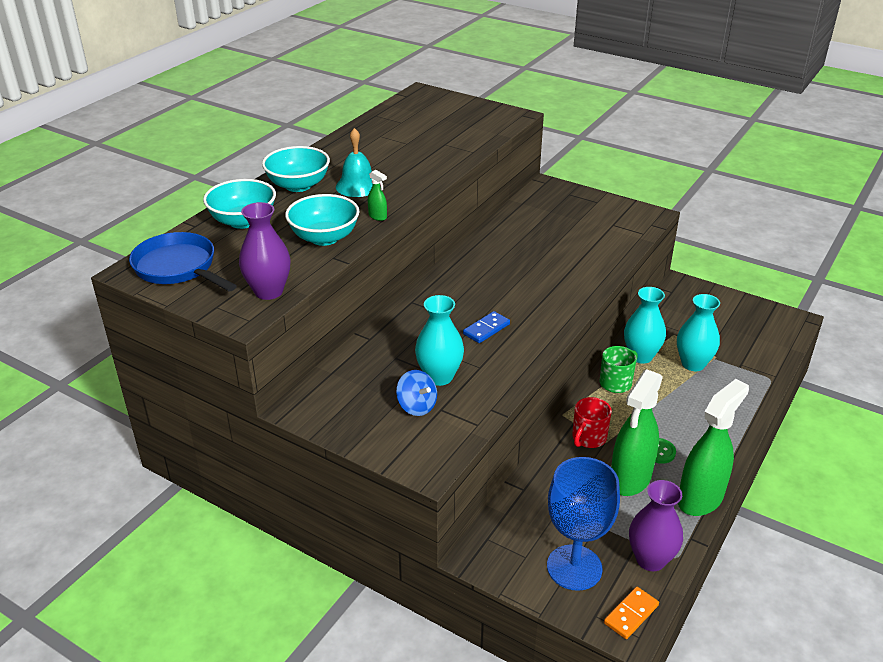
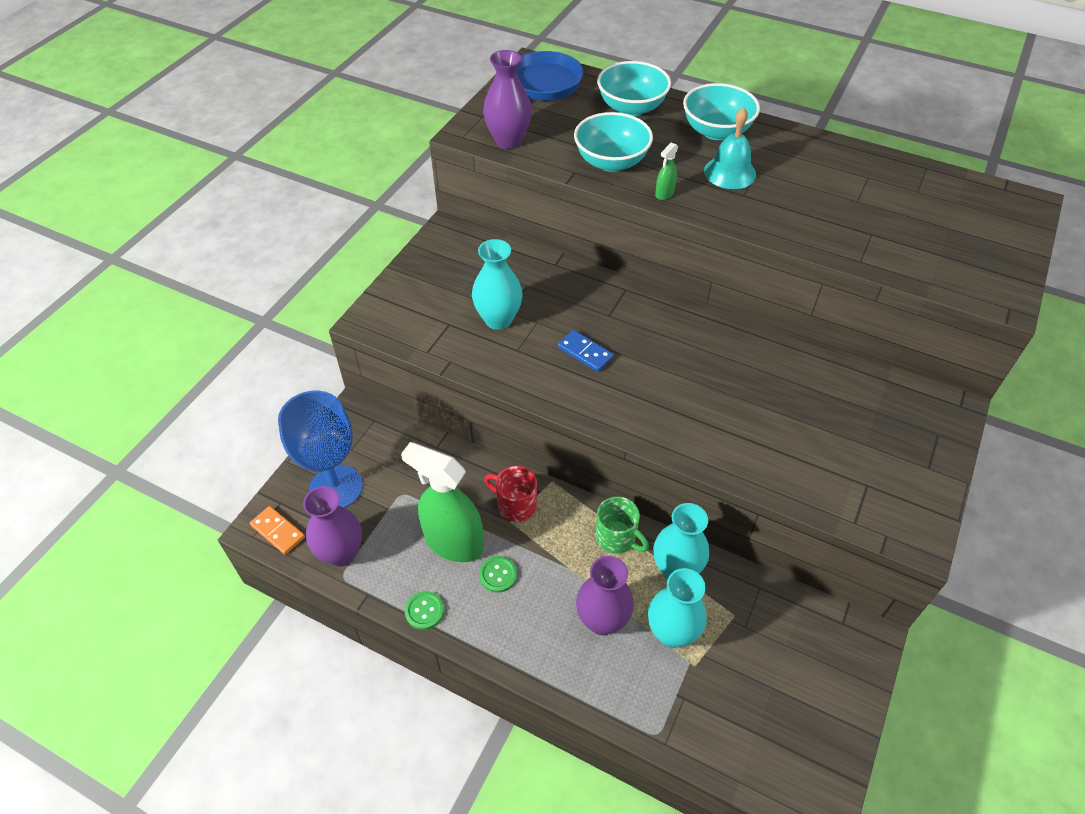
camera: 85 degrees right, 15 degrees up
(417, 406) = (453, 307): blue spinning top -> none
(690, 396) = (602, 620): none -> purple vase
(700, 498) = (424, 611): green spray bottle -> green button

